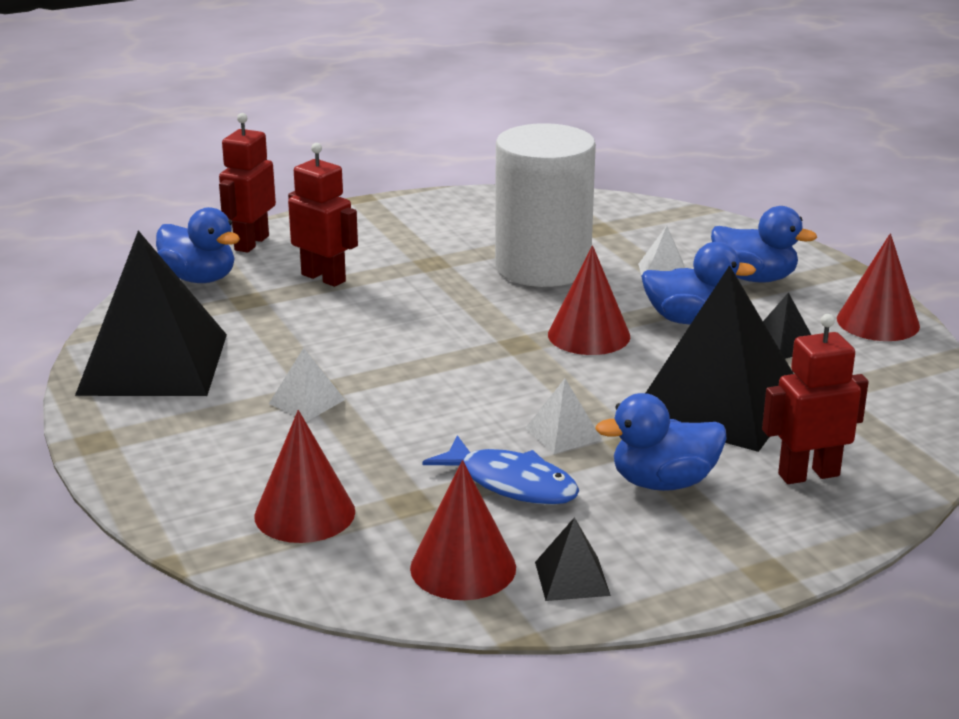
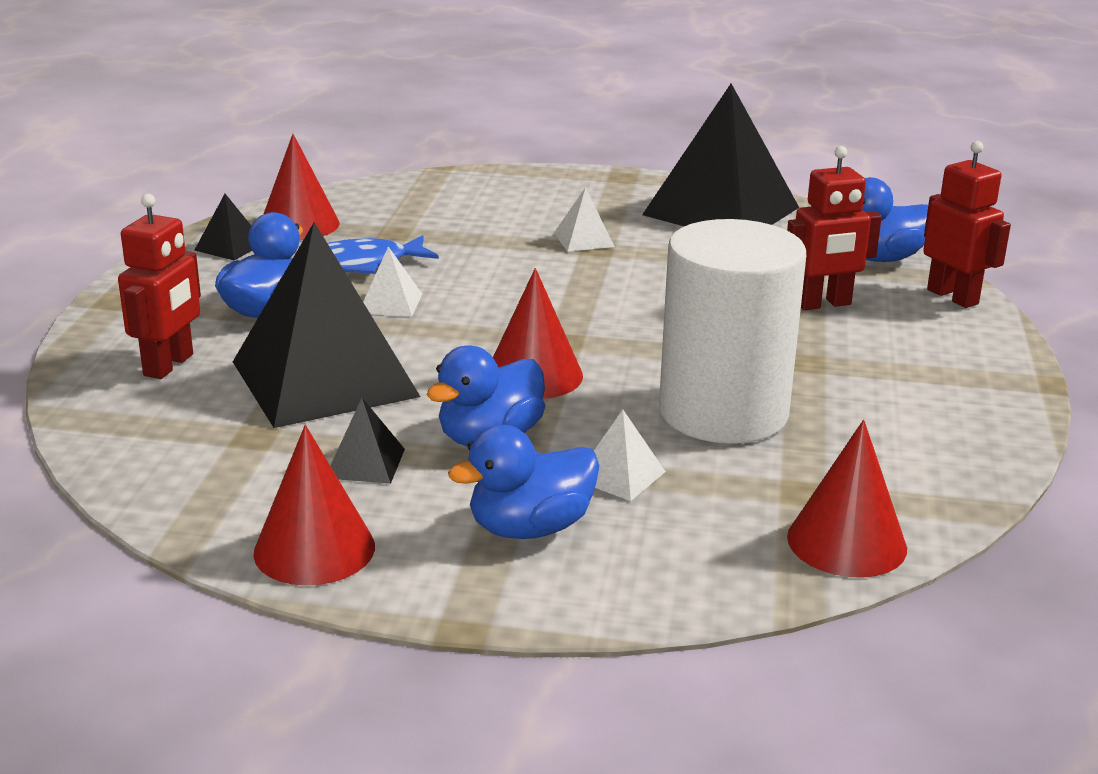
camera: 125 degrees right, 0 degrees up
(305, 513) = (435, 204): red cone -> red cone (846, 542)

